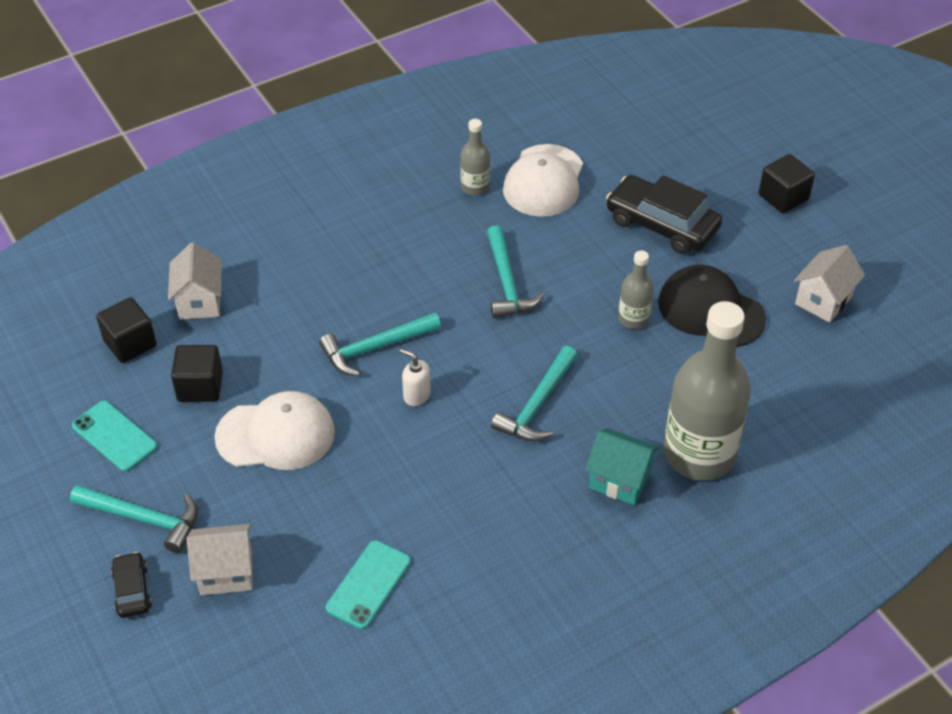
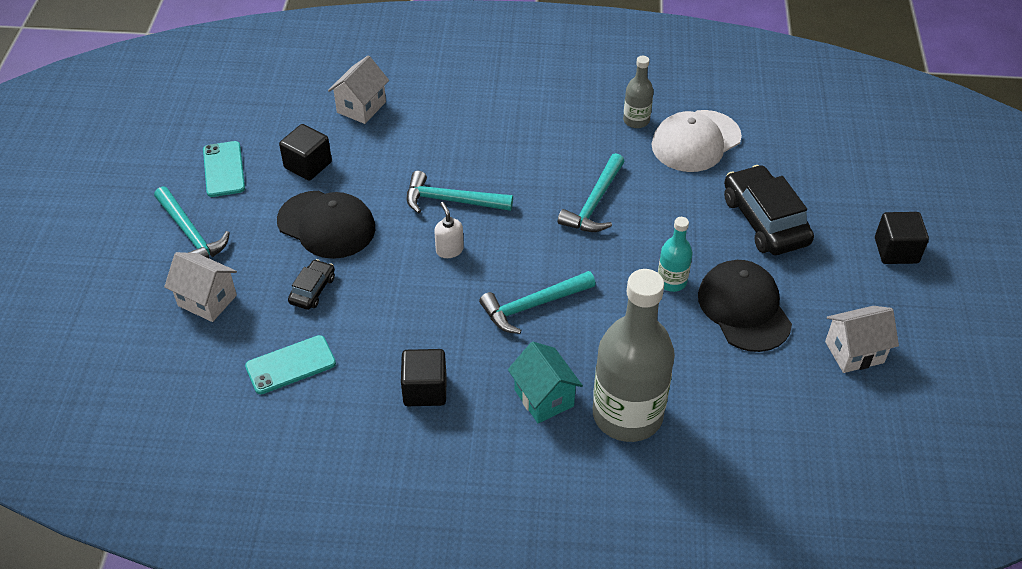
camera: 35 degrees right, 0 degrees up
(130, 343) = (290, 113): black cube -> black cube (425, 390)
(132, 590) = (140, 277): black car -> black car (312, 290)
(276, 435) = (326, 225): white cap -> black cap
(633, 318) = (671, 281): grey bottle -> turquoise bottle

